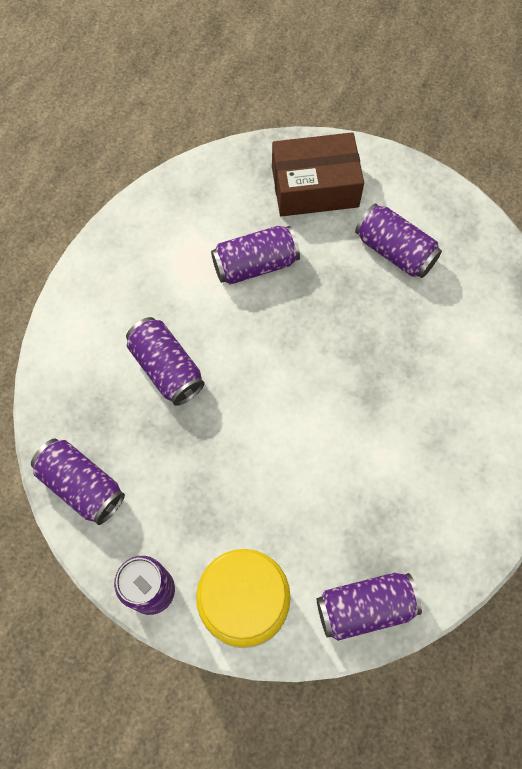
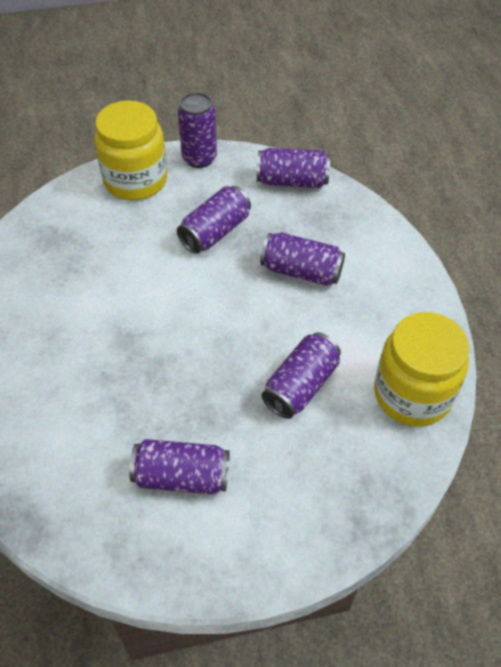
camera: 145 degrees right, 15 degrees down
(177, 207) = (412, 394): none -> yellow jar
(315, 187) = (306, 496): brown box -> none
(365, 607) = (52, 215): purple can -> purple can (215, 232)

